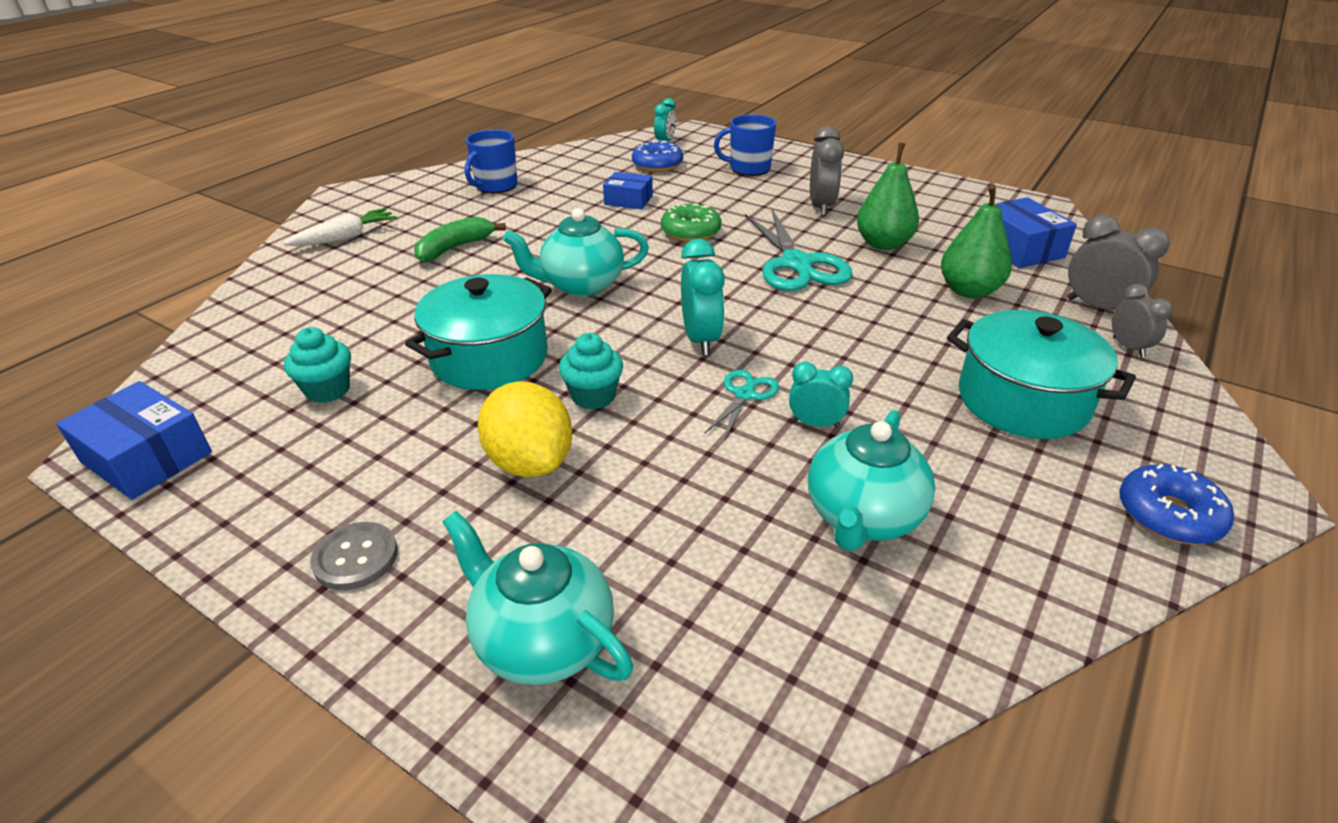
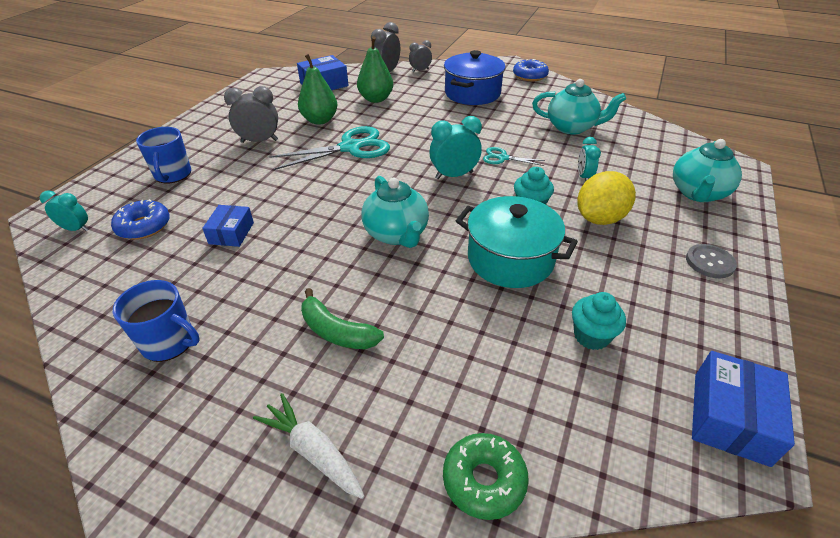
camera: 100 degrees left, 5 degrees up
(691, 232) = (301, 193): green donut -> green donut (484, 480)
(815, 424) = (516, 138): turquoise clock -> turquoise clock (584, 177)
(1022, 400) = (472, 93): turquoise pot -> blue pot

